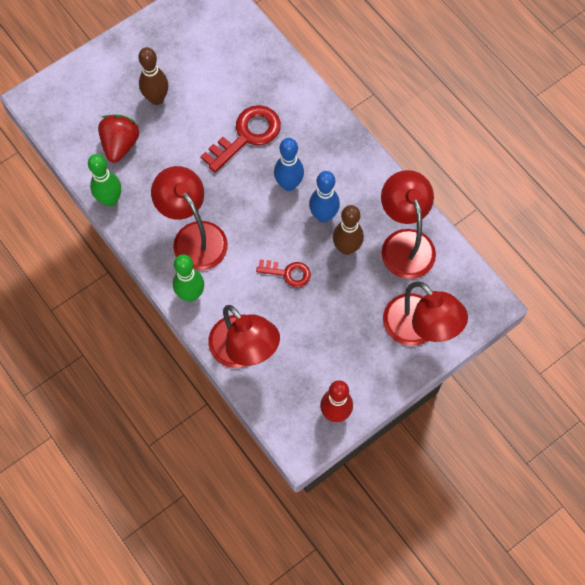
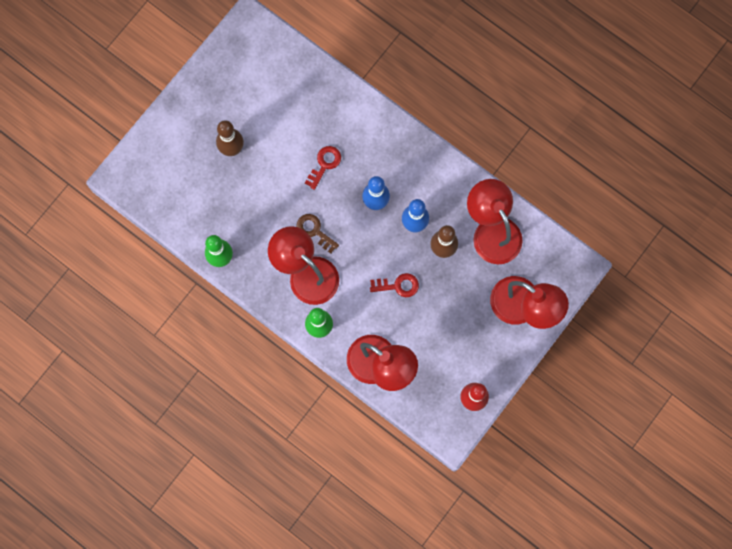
camera: 15 degrees left, 10 degrees up
(120, 145) = (213, 203): red strawberry -> none
(216, 197) = (314, 231): none -> brown key
(246, 136) = (324, 164): red key -> red key, size x0.58

